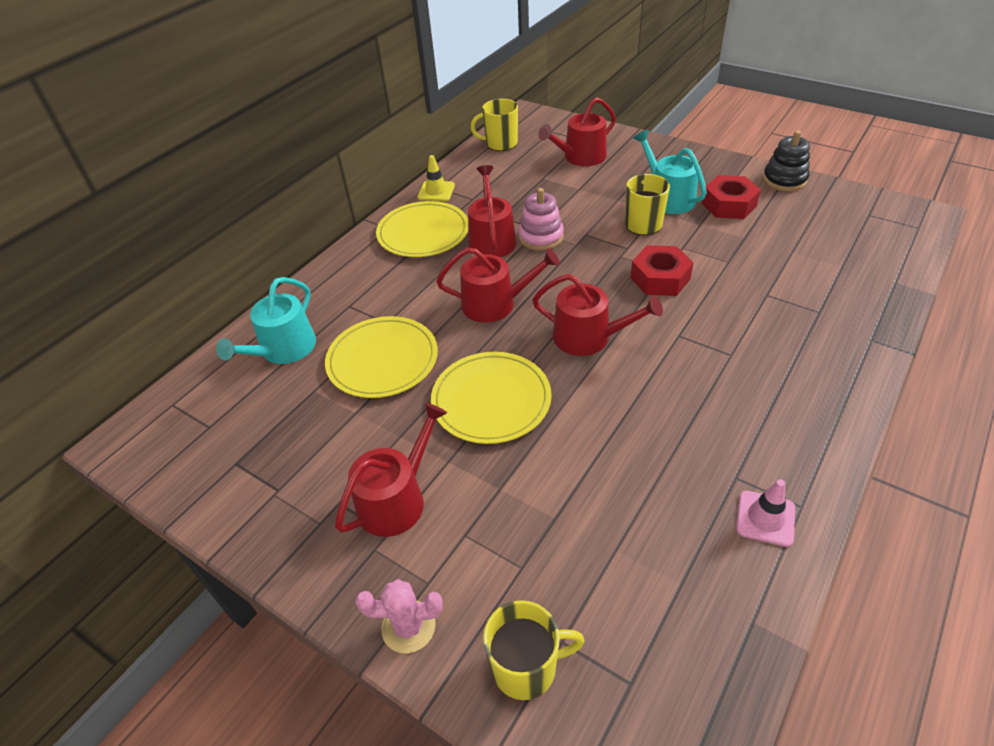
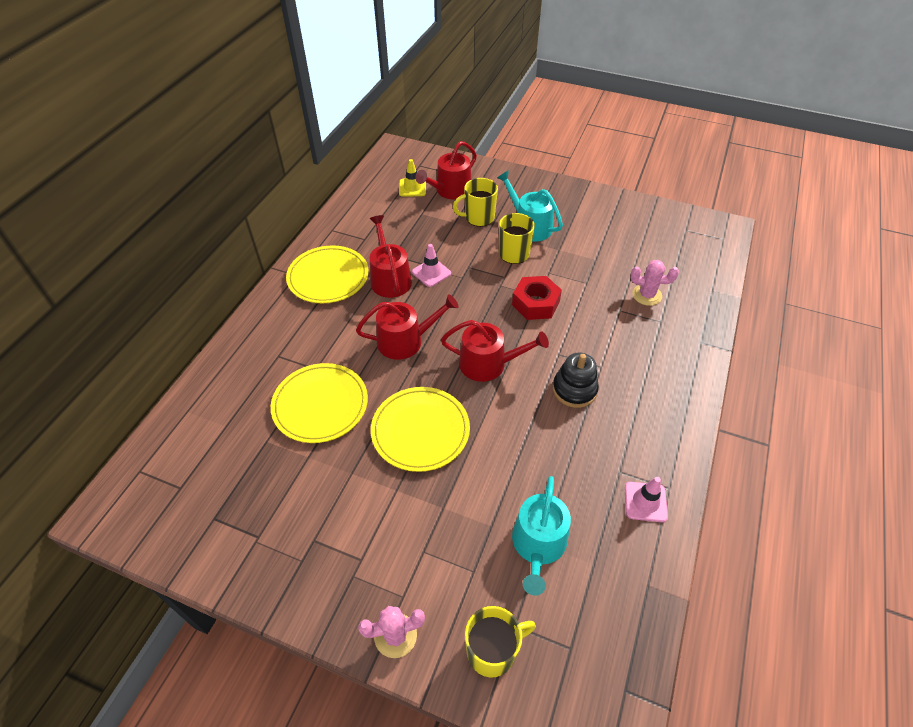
camera: 15 degrees left, 5 degrees up
(283, 350) = (229, 405): turquoise watering can -> turquoise watering can (538, 545)
(397, 499) = (362, 529): red watering can -> none
(436, 191) = (330, 234): yellow traffic cone -> yellow traffic cone (412, 188)
(500, 144) = (378, 181): yellow mug -> yellow mug (478, 218)
(541, 237) = (431, 273): pink stacking toy -> pink traffic cone
(729, 205) = (579, 229): red nut -> none
(784, 180) = (618, 202): black stacking toy -> black stacking toy (574, 389)
(805, 281) = (647, 295): none -> pink cactus

